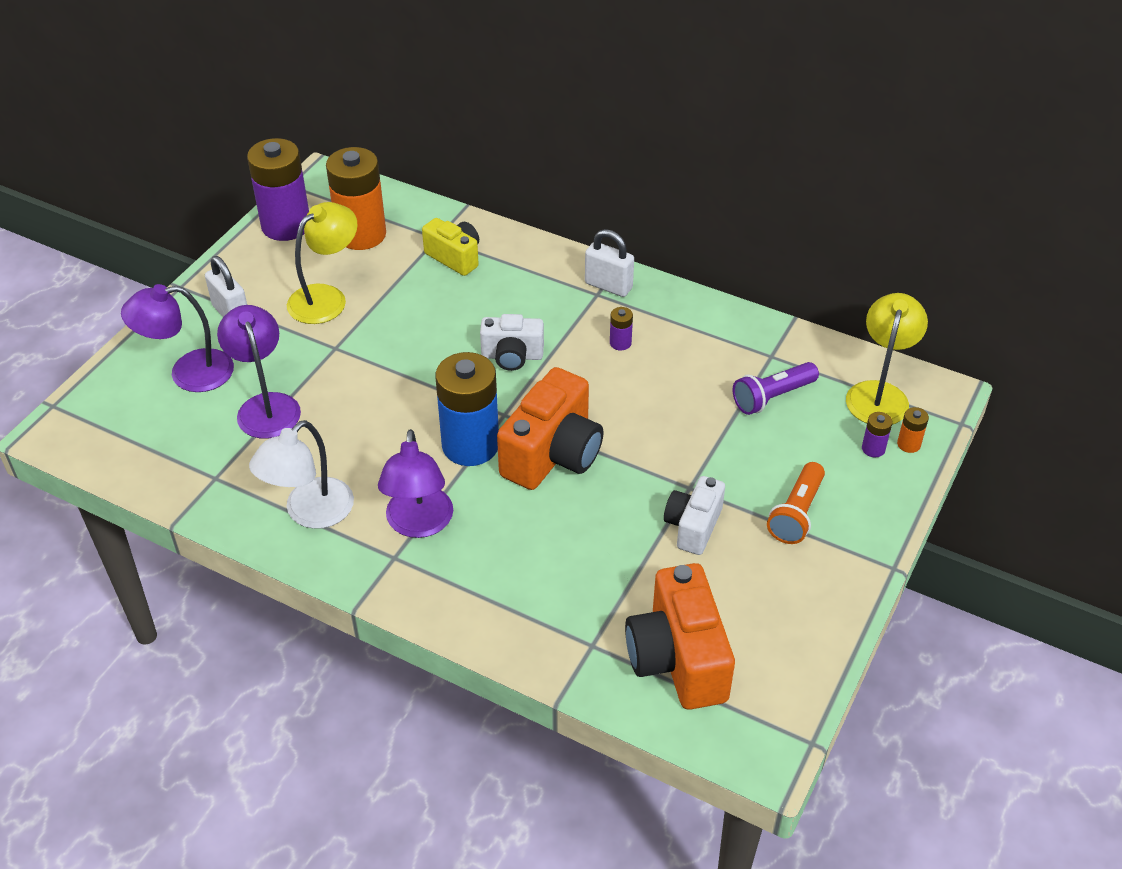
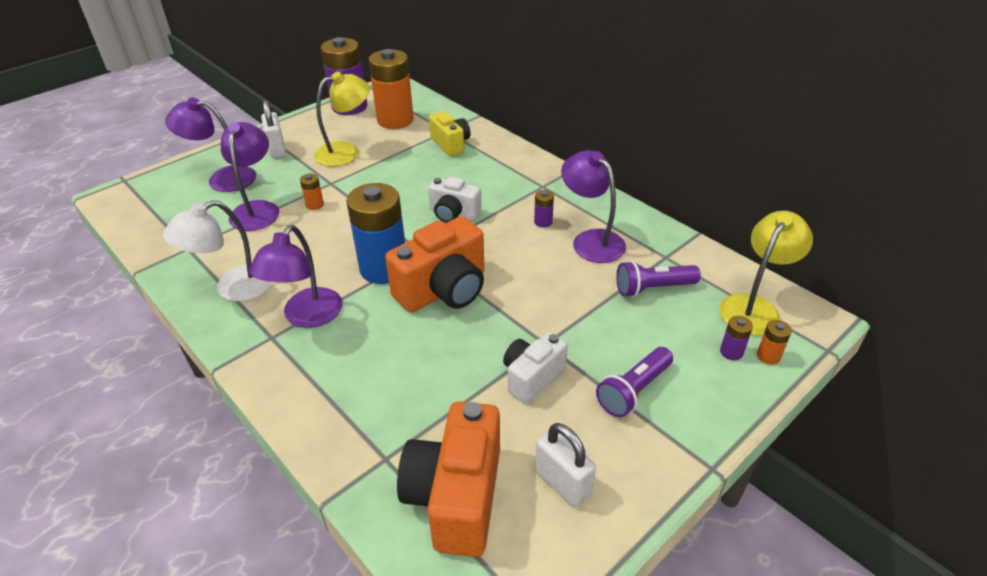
camera: 20 degrees right, 5 degrees down
(335, 383) = (315, 205): none -> orange battery
(608, 286) = (554, 182): white padlock -> white padlock (562, 483)
(684, 354) = (591, 240): none -> purple lamp
(796, 513) = (633, 390): orange flashlight -> purple flashlight

